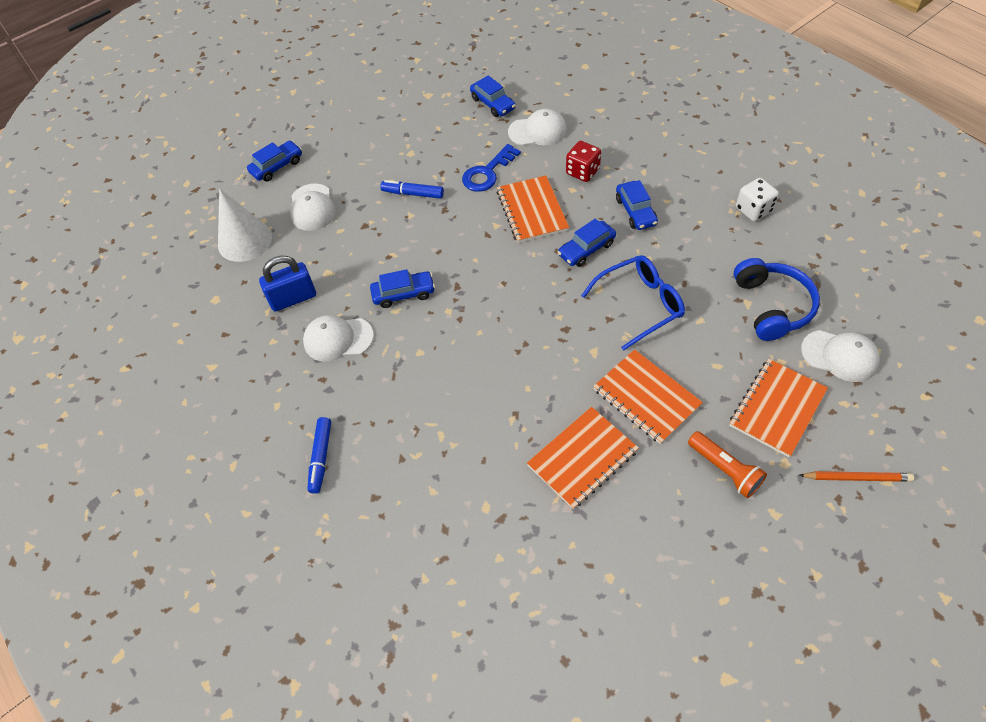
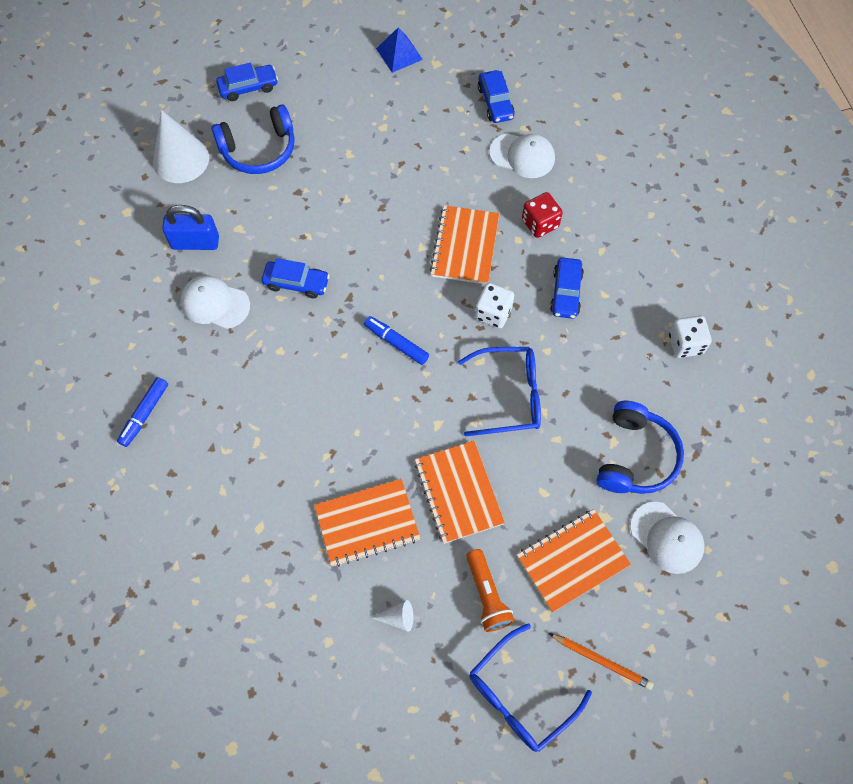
camera: 20 degrees right, 10 degrees up
(312, 207) = (259, 150): white cap -> blue headphones
(393, 99) = (399, 54): none -> blue pyramid
(413, 193) = (361, 176): blue marker -> blue marker (396, 343)
(487, 173) = (445, 183): blue key -> none
(586, 249) = (493, 313): blue car -> white dice
(660, 525) = (398, 617): none -> white cone
(809, 540) = (520, 695): none -> blue glasses

